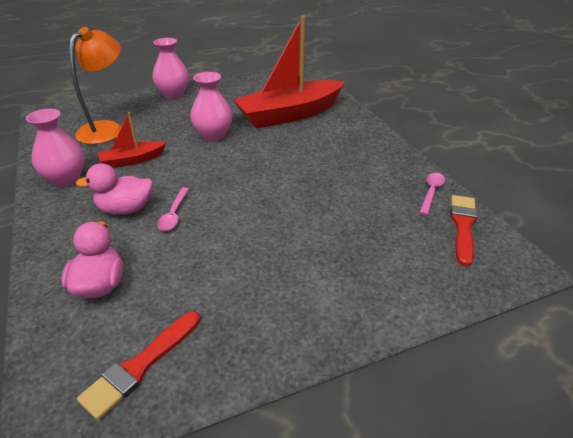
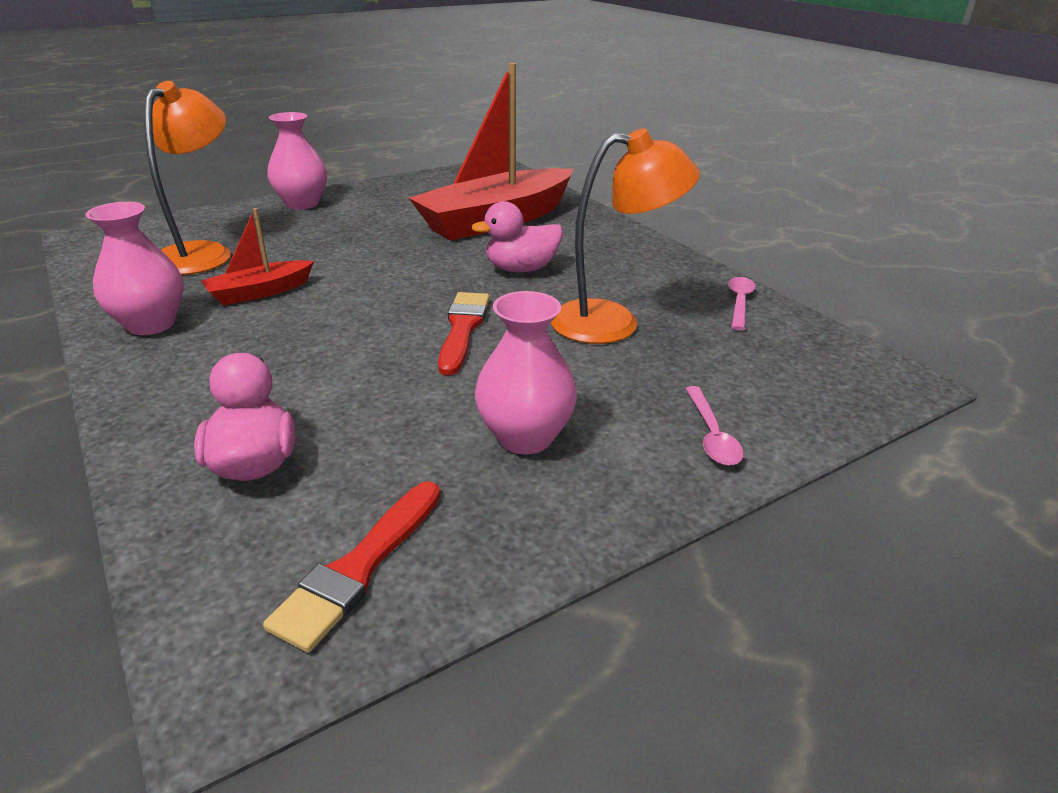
camera: 10 degrees left, 5 degrees down
(125, 209) = (267, 357): pink duck -> pink duck (521, 269)
(174, 214) = (352, 358): pink spoon -> pink spoon (711, 435)
(213, 135) = (384, 252): pink vase -> pink vase (525, 437)
(342, 201) = (613, 322): none -> orange lamp
(463, 226) = (798, 340): red brush -> red brush (462, 329)

